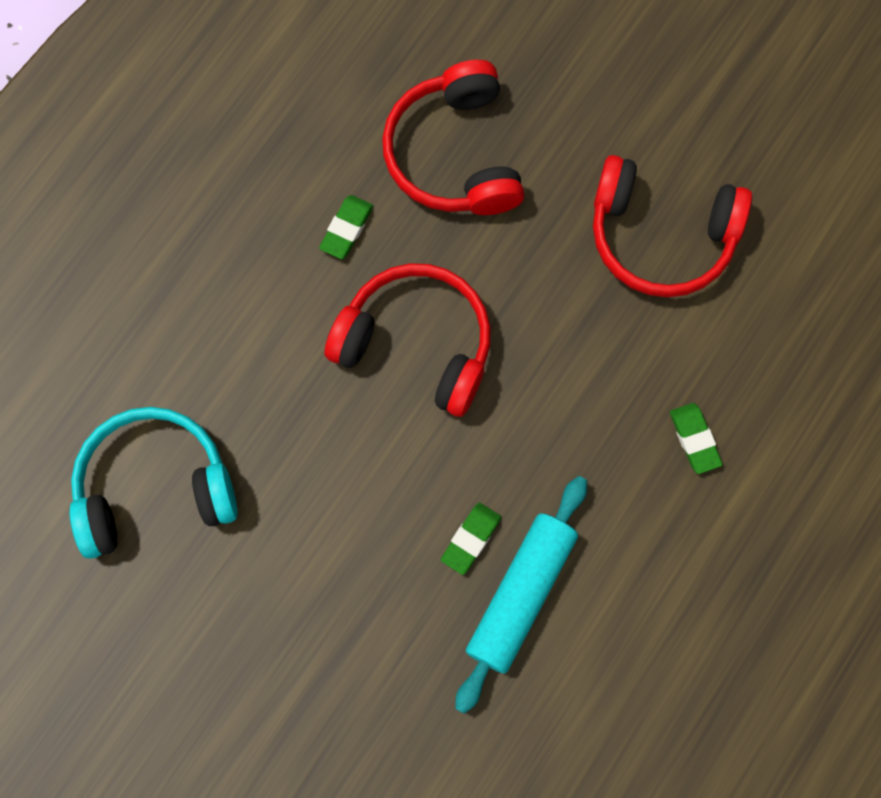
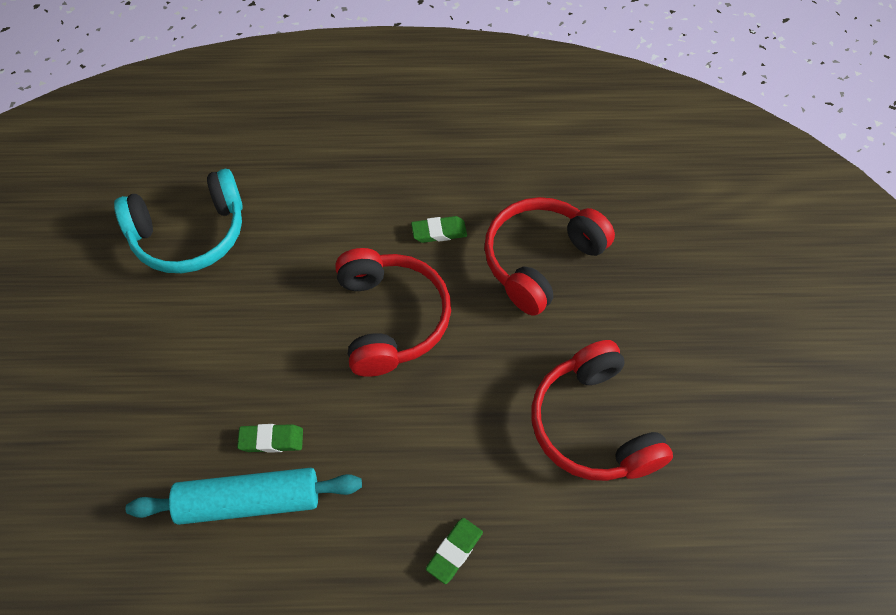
camera: 55 degrees right, 15 degrees down
(154, 488) = (190, 234): turquoise headphones -> turquoise headphones turned 120 degrees clockwise

